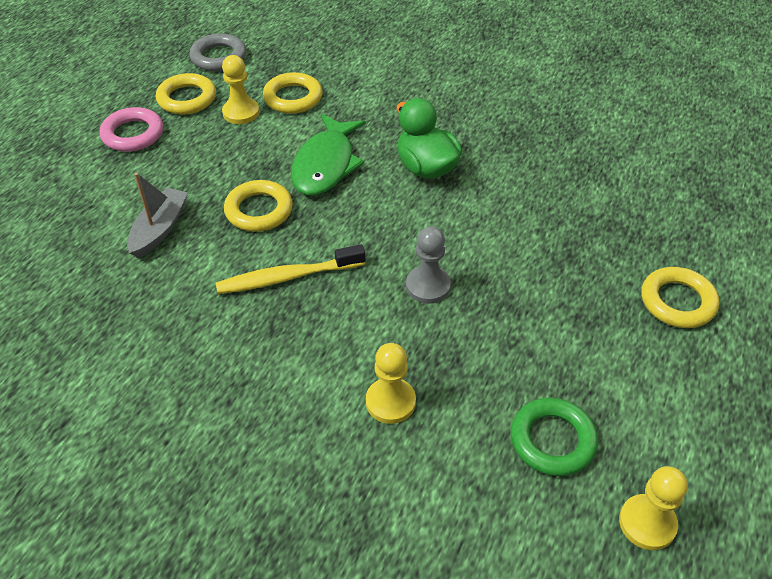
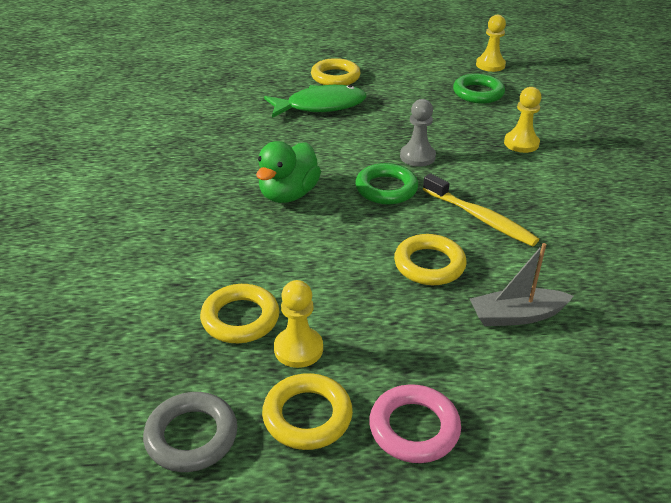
camera: 120 degrees left, 10 degrees down
(325, 165) = (333, 250): green fish -> green fish (321, 106)
(386, 234) = (386, 189): none -> green ring

